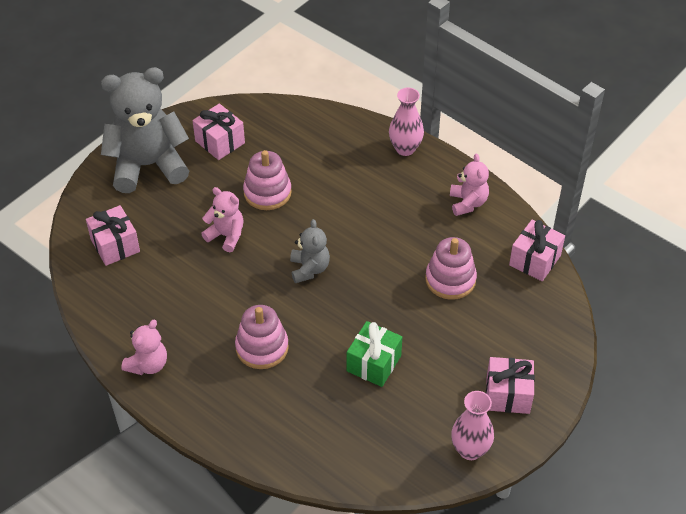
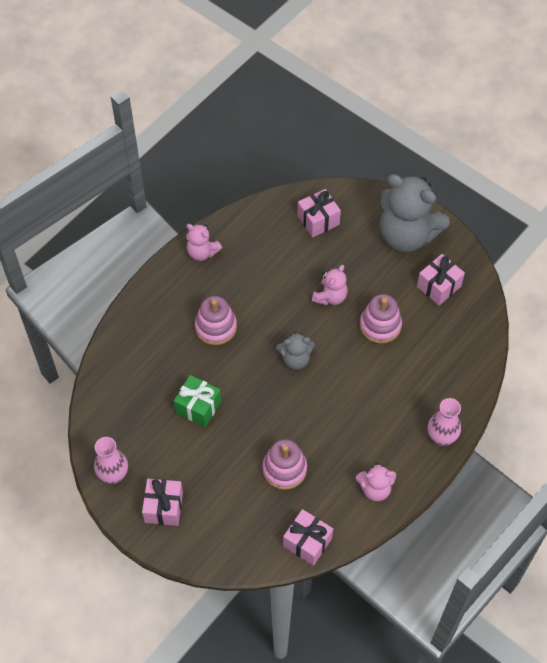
camera: 90 degrees right, 10 degrees up
(148, 165) = (407, 235): grey teddy bear -> grey teddy bear turned 135 degrees clockwise

